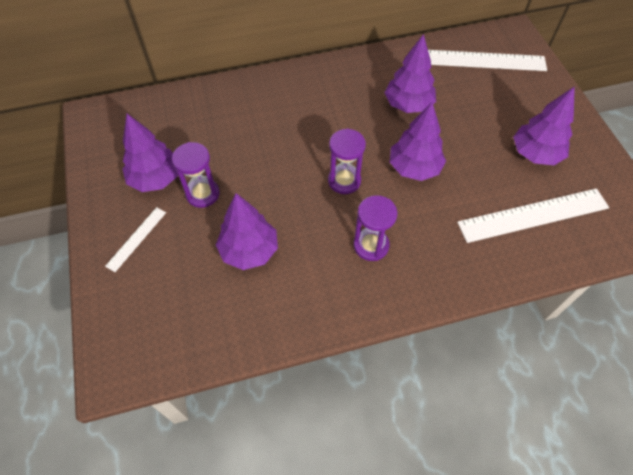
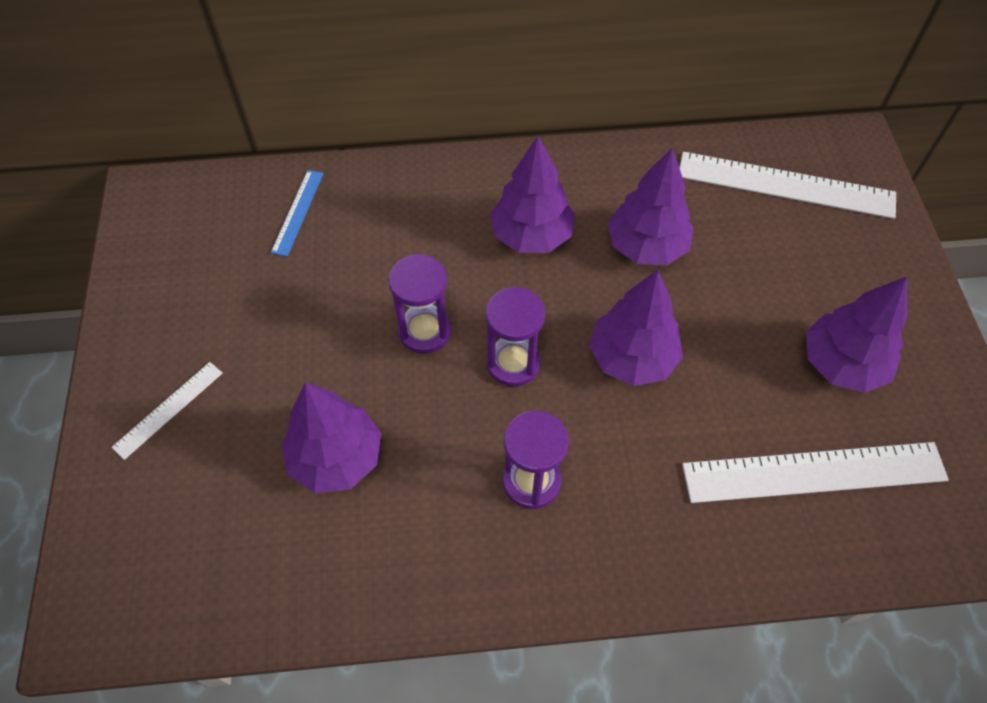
camera: 10 degrees right, 0 degrees up
(156, 179) = (219, 314): purple tree -> purple tree (531, 235)
(191, 113) = (298, 212): none -> blue ruler
(202, 194) = (285, 351): purple hourglass -> purple hourglass (424, 331)

